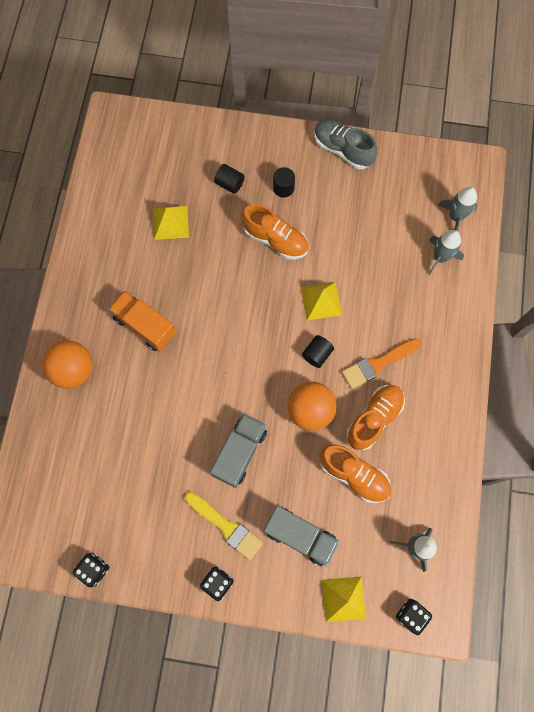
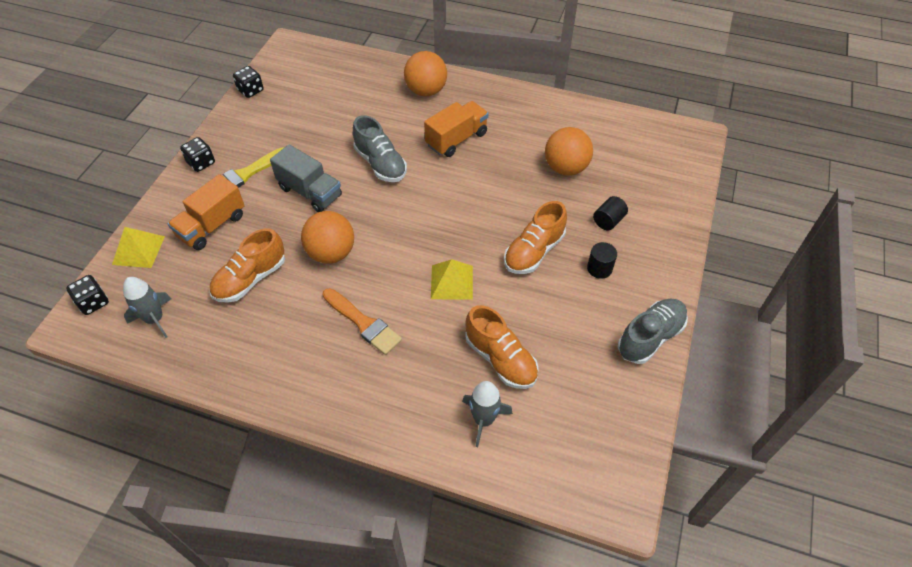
camera: 100 degrees right, 20 degrees down
(170, 222) = (565, 168): yellow pyramid -> orange ball
(190, 393) = (380, 164): none -> grey shoe
(300, 536) = (212, 226): grey truck -> orange truck
(317, 354) = (390, 268): black cylinder -> none
(374, 418) = (302, 308): orange shoe -> orange shoe (500, 359)
(378, 364) = (363, 323): orange brush -> orange brush turned 150 degrees clockwise
(455, 217) = (540, 453): grey rocket -> none

